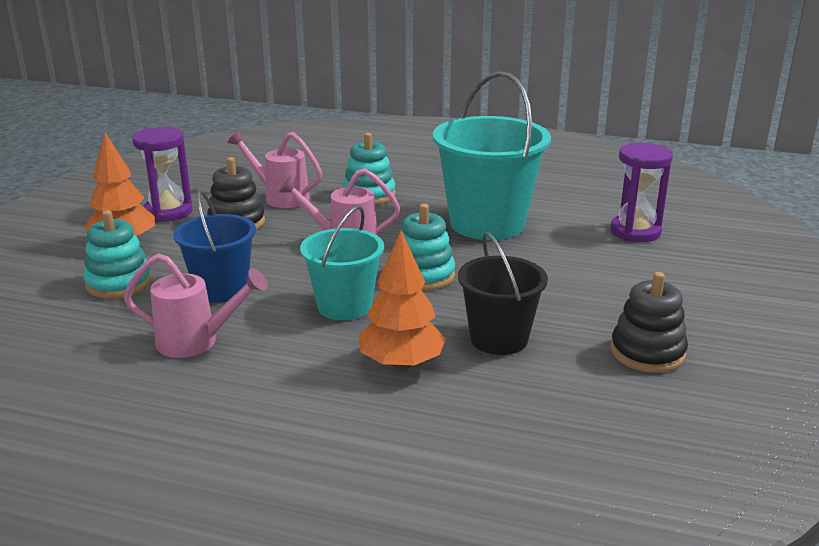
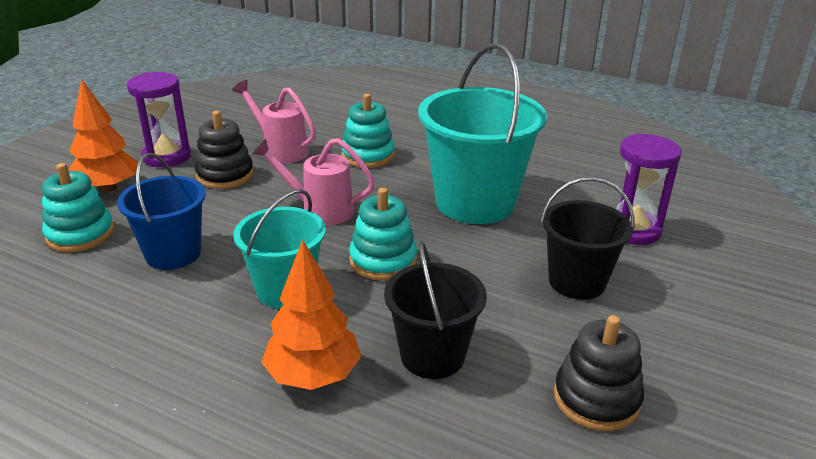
camera: 10 degrees right, 5 degrees up
(196, 342) = (117, 317): pink watering can -> none
(601, 274) = (577, 282): none -> black bucket

